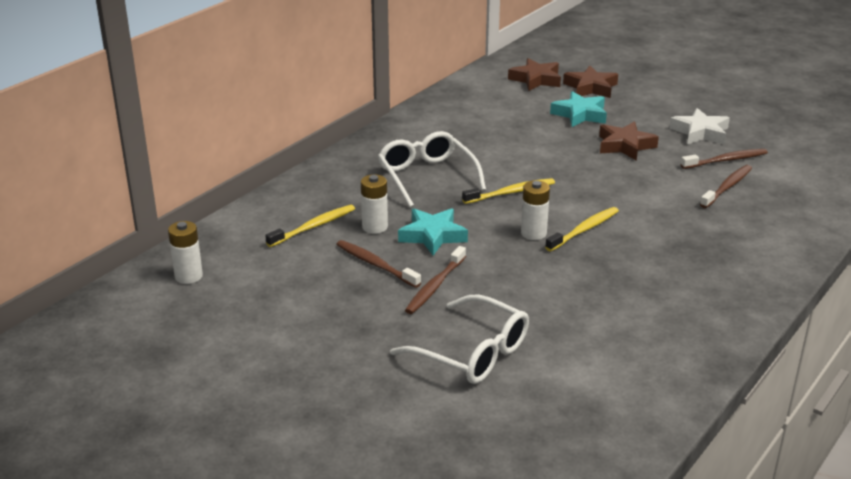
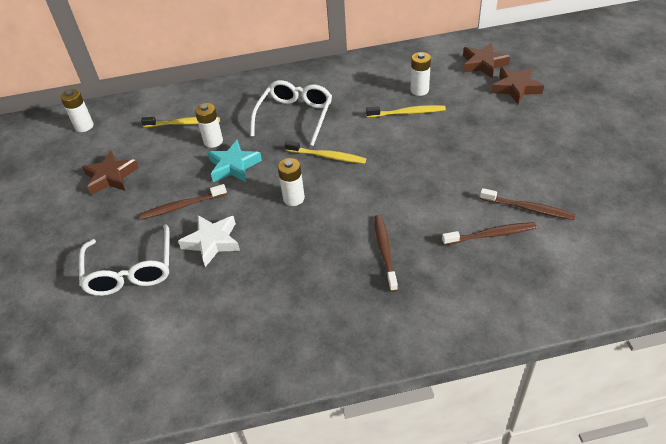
camera: 45 degrees right, 15 degrees up
(376, 265) = (175, 171): brown toothbrush -> brown toothbrush (385, 251)
(511, 116) = (419, 90): none -> white battery
(580, 114) = (472, 110): turquoise star -> none
(584, 230) = (329, 214): yellow toothbrush -> yellow toothbrush (407, 113)
(625, 146) = (465, 155): brown star -> brown star (111, 177)
(700, 132) = (546, 171): white star -> white star (212, 242)

